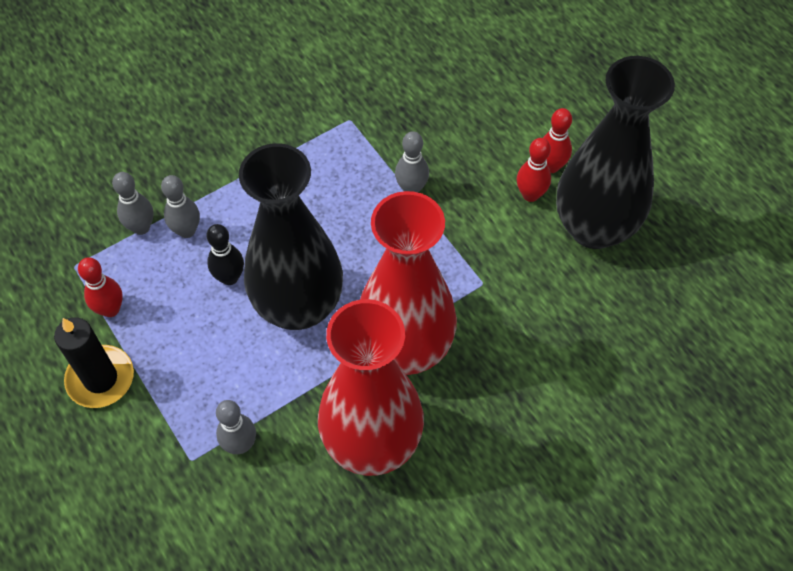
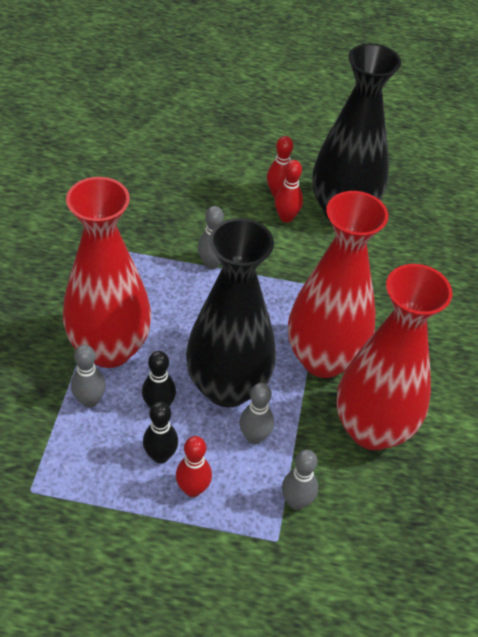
camera: 50 degrees left, 10 degrees down
(100, 378) = (148, 547): black candle -> none
(110, 309) = (97, 496): red bowling pin -> red bowling pin (193, 489)
(141, 227) = (52, 424): grey bowling pin -> grey bowling pin (254, 437)
(186, 318) = (160, 456): none -> black bowling pin
(247, 200) = (109, 349): none -> red vase

